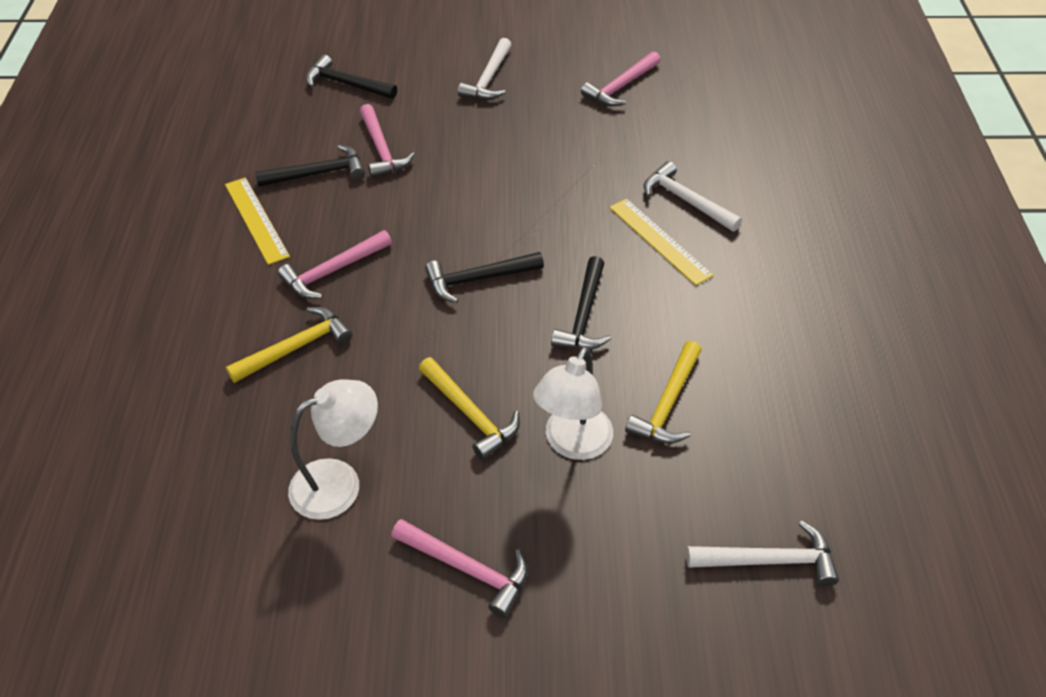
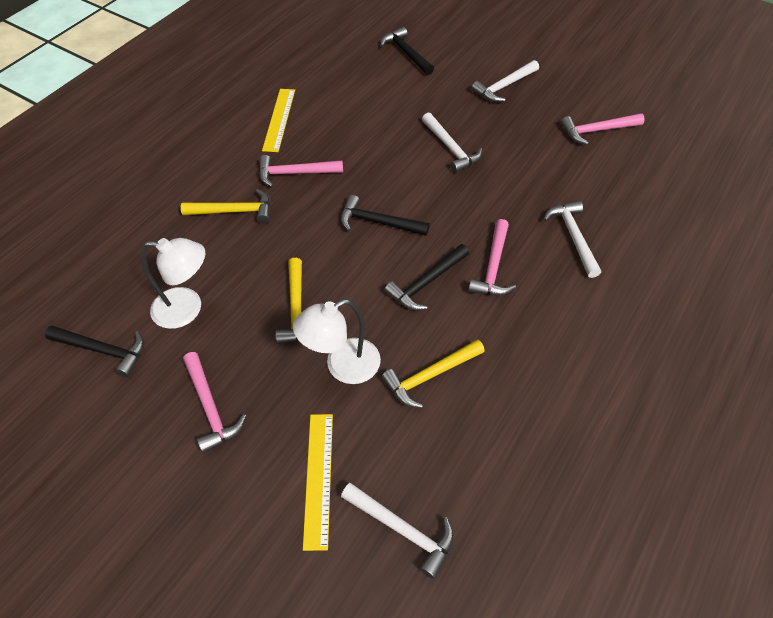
camera: 35 degrees right, 5 degrees up
(318, 173) = (339, 105): black hammer -> black hammer (103, 350)
(381, 149) = (391, 106): pink hammer -> pink hammer (493, 267)
(488, 167) = (451, 148): none -> white hammer
(659, 241) = (526, 257): yellow ruler -> yellow ruler (318, 478)

